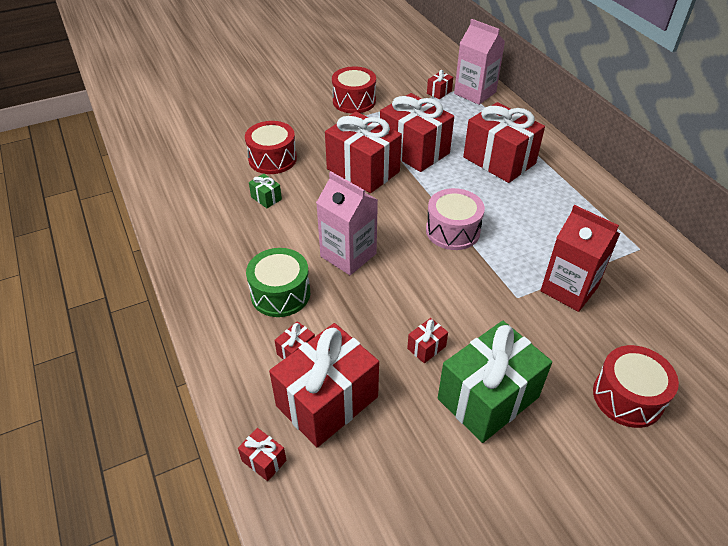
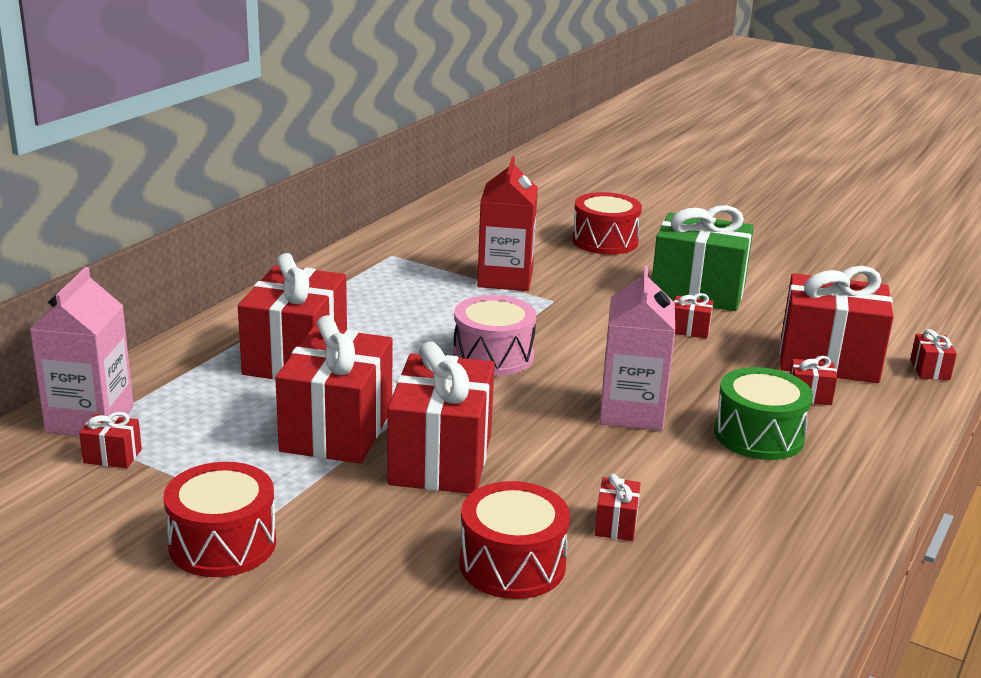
camera: 125 degrees left, 20 degrees down
(266, 198) = (616, 524): green gift -> red gift

